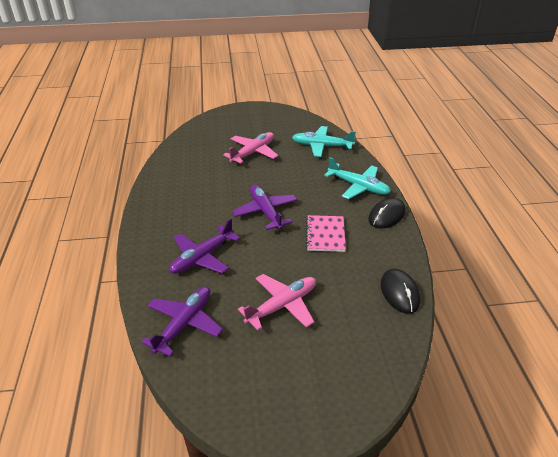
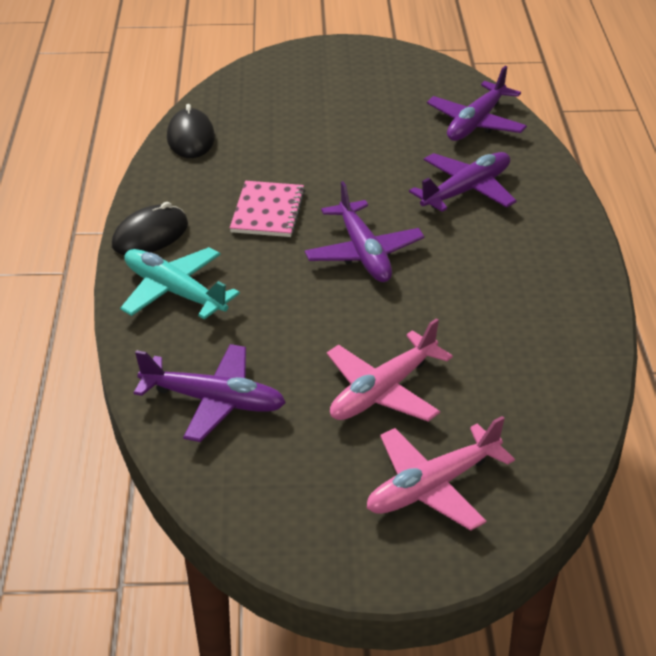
camera: 175 degrees left, 0 degrees up
(282, 306) = (351, 133): pink plane -> pink plane (433, 486)
(322, 146) = (213, 401): turquoise plane -> purple plane

